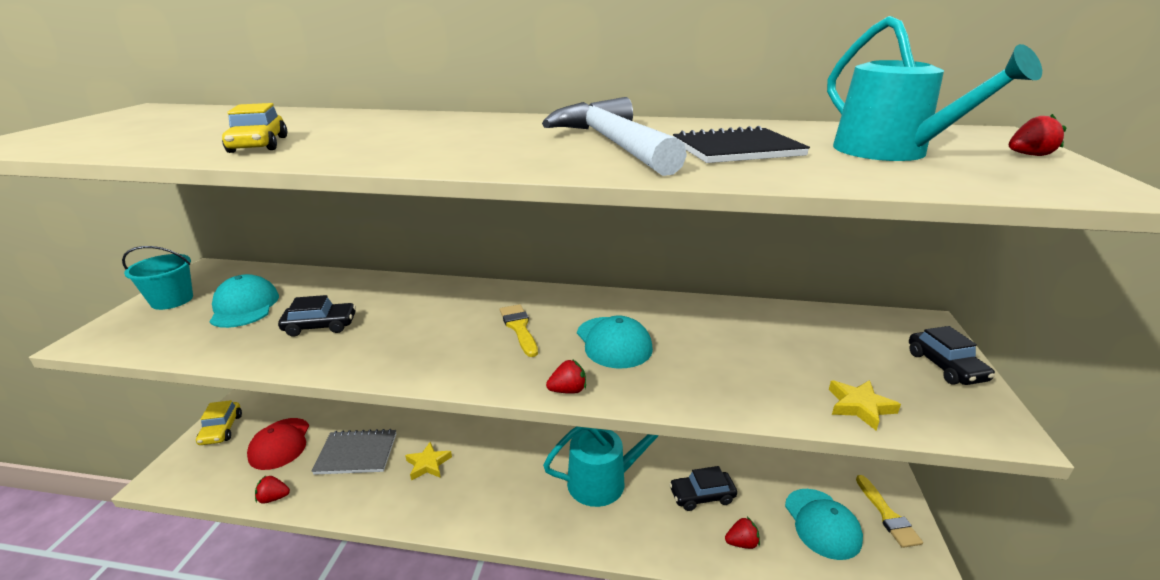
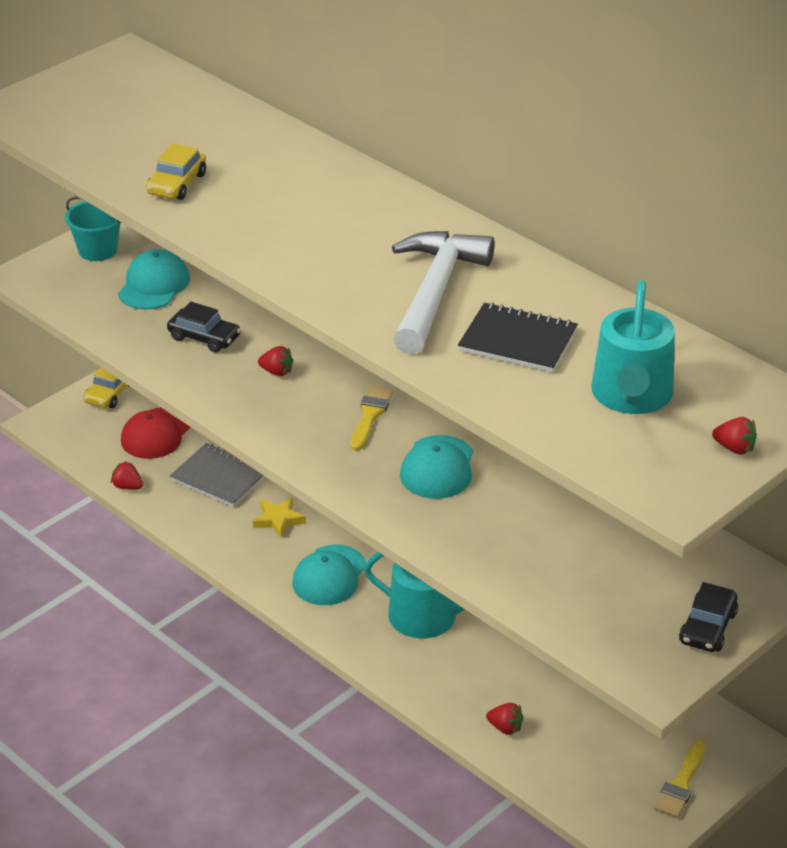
camera: 35 degrees right, 10 degrees up
(568, 390) = (351, 493): red strawberry -> red strawberry (277, 372)
(702, 496) = (513, 676): black car -> none
(822, 523) = (603, 755): turquoise cap -> turquoise cap (329, 576)
(859, 407) = (568, 615): yellow star -> none

